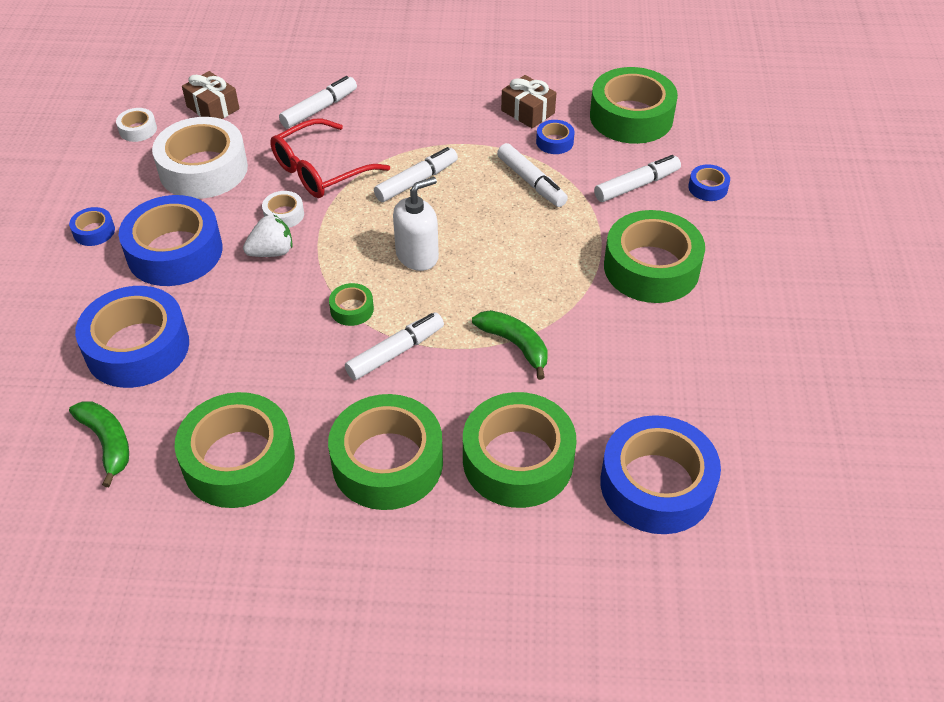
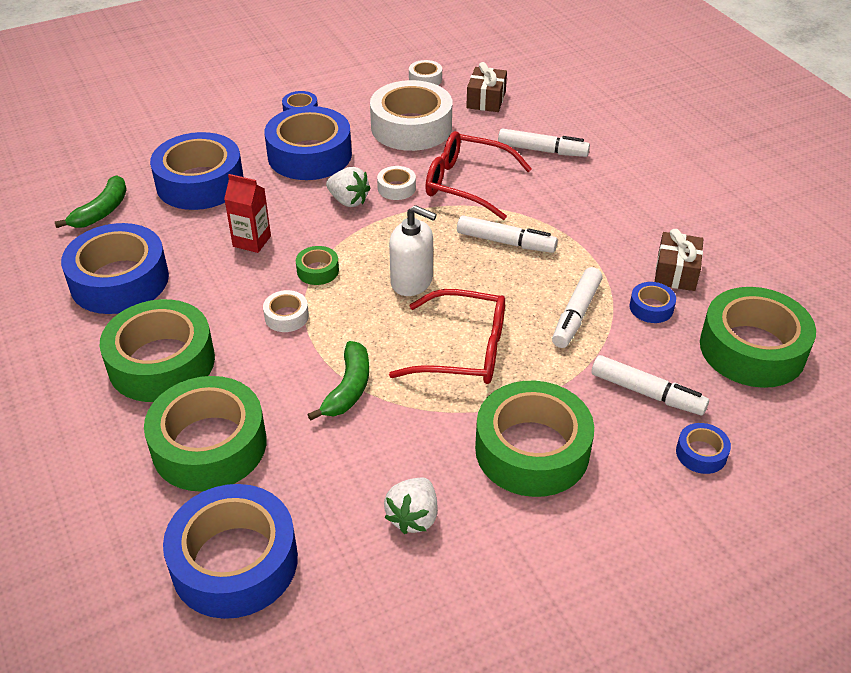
camera: 60 degrees right, 5 degrees down
(239, 460) = (119, 280): green tape -> blue tape
(269, 340) = (252, 241): none -> red carton
(396, 352) = (286, 316): white marker -> white tape
(523, 259) = (464, 350): none -> red glasses
(675, 359) = (413, 517): none -> white strawberry

